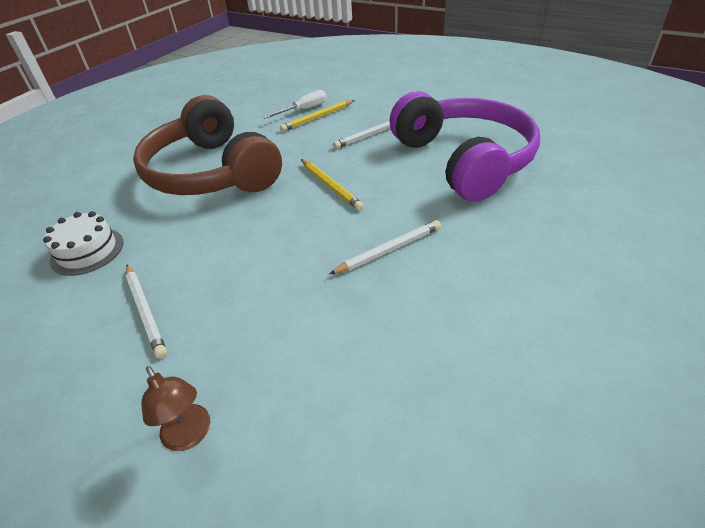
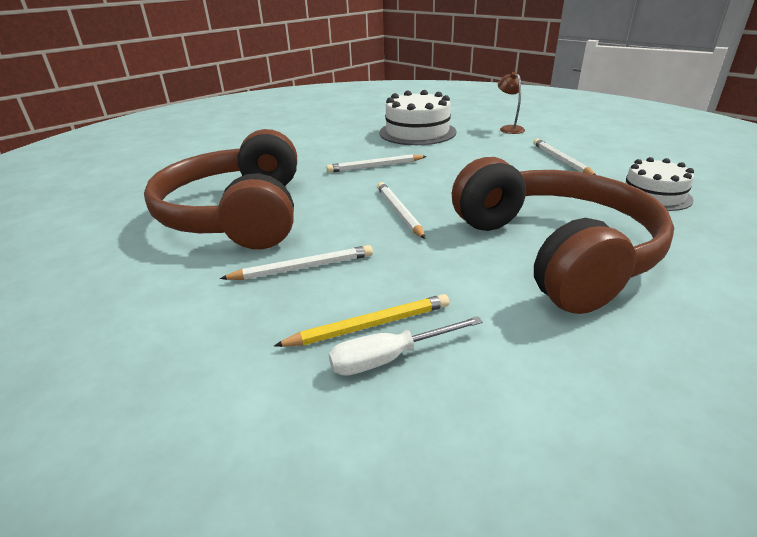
camera: 165 degrees left, 10 degrees down
(331, 186) = (399, 212): yellow pencil -> white pencil
(372, 378) = (417, 132): none -> white cake
(464, 160) = (238, 214): purple headphones -> brown headphones

